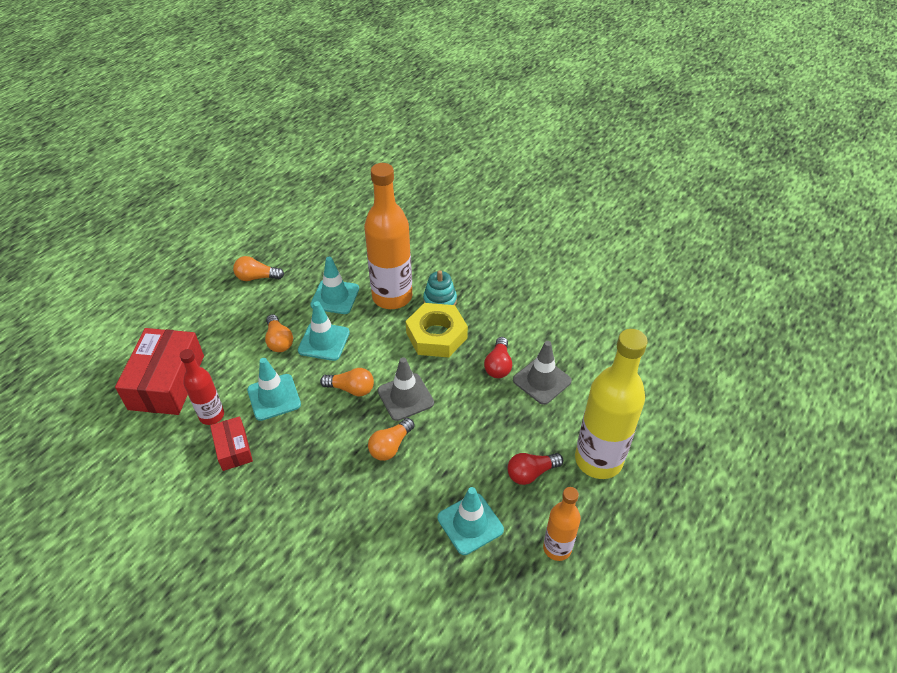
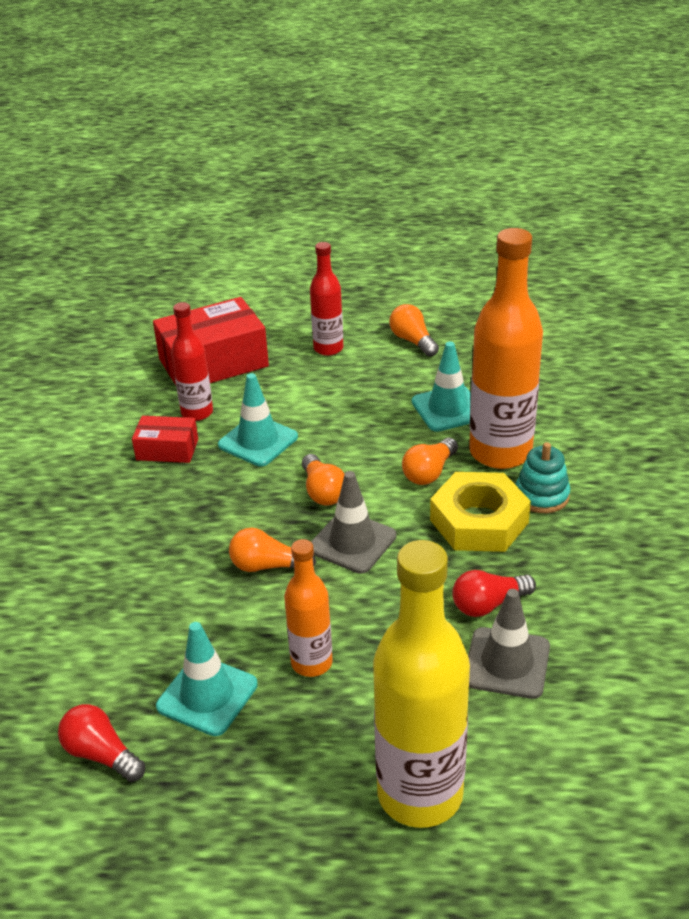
camera: 60 degrees right, 10 degrees down
(219, 318) = (328, 348): none -> red bottle
(233, 449) = (167, 449): red box -> red box turned 60 degrees clockwise
(279, 341) = (339, 403): orange light bulb -> orange light bulb (429, 472)
(324, 341) = (372, 435): turquoise traffic cone -> none
(531, 473) = (334, 723): red light bulb -> red light bulb (101, 754)
(557, 548) = (231, 808): orange bottle -> orange bottle (311, 663)

